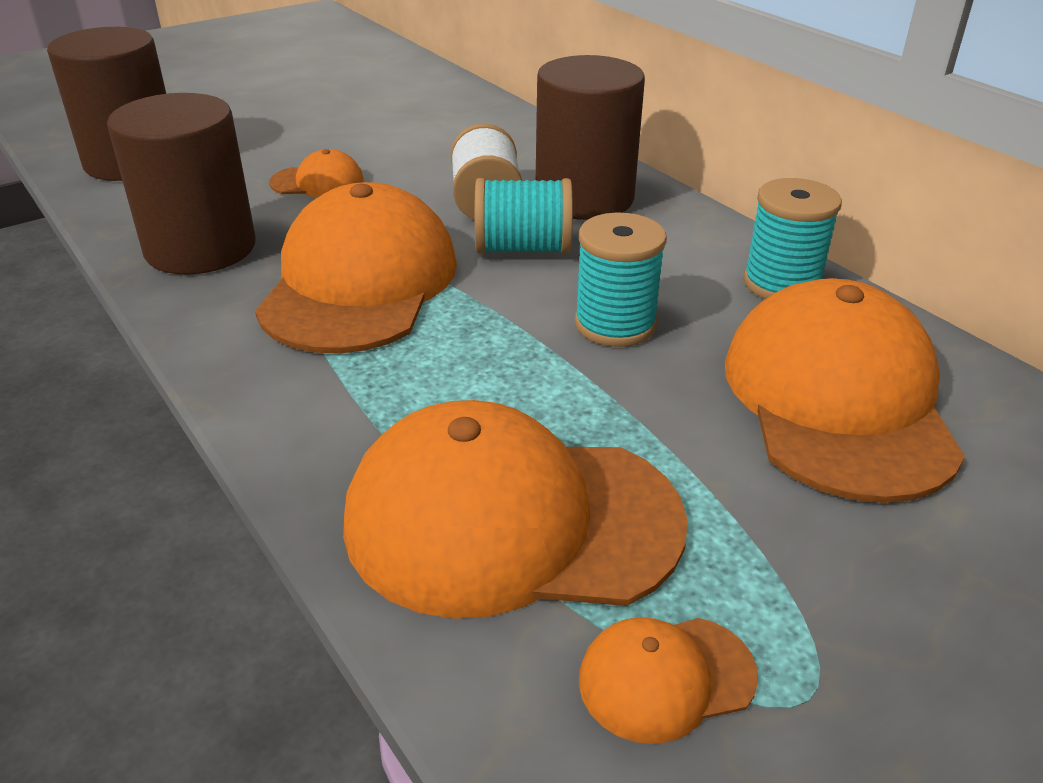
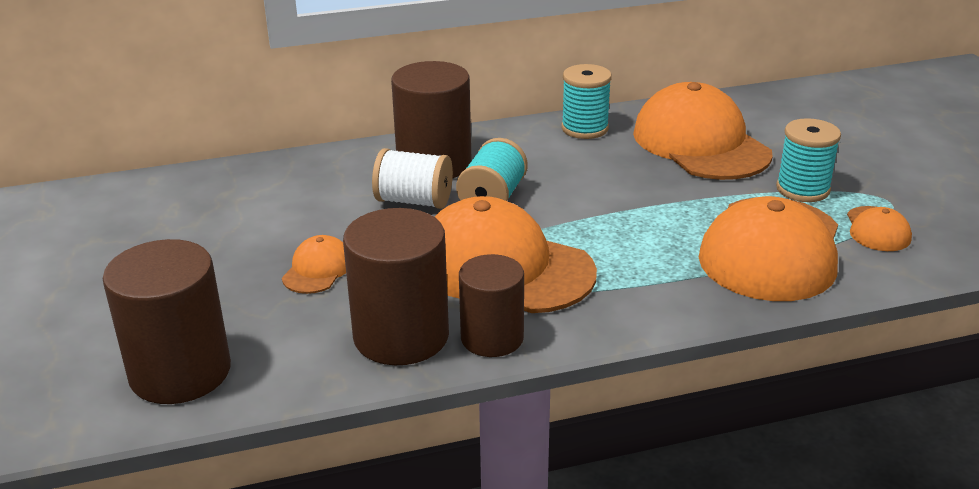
camera: 70 degrees left, 5 degrees down
(203, 301) = (492, 338): none -> brown cylinder
(615, 324) = (603, 186): turquoise spool -> turquoise spool (802, 189)
(837, 400) = (700, 143): orange cap -> orange cap turned 45 degrees clockwise

